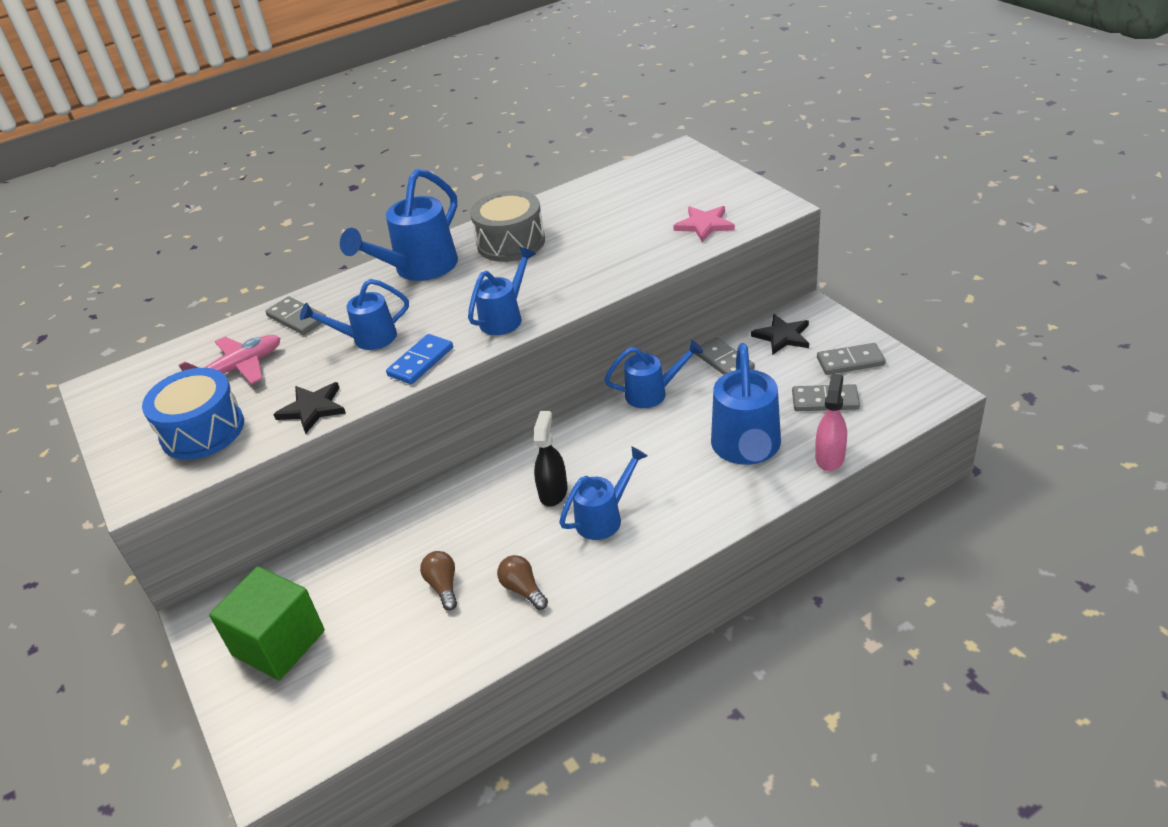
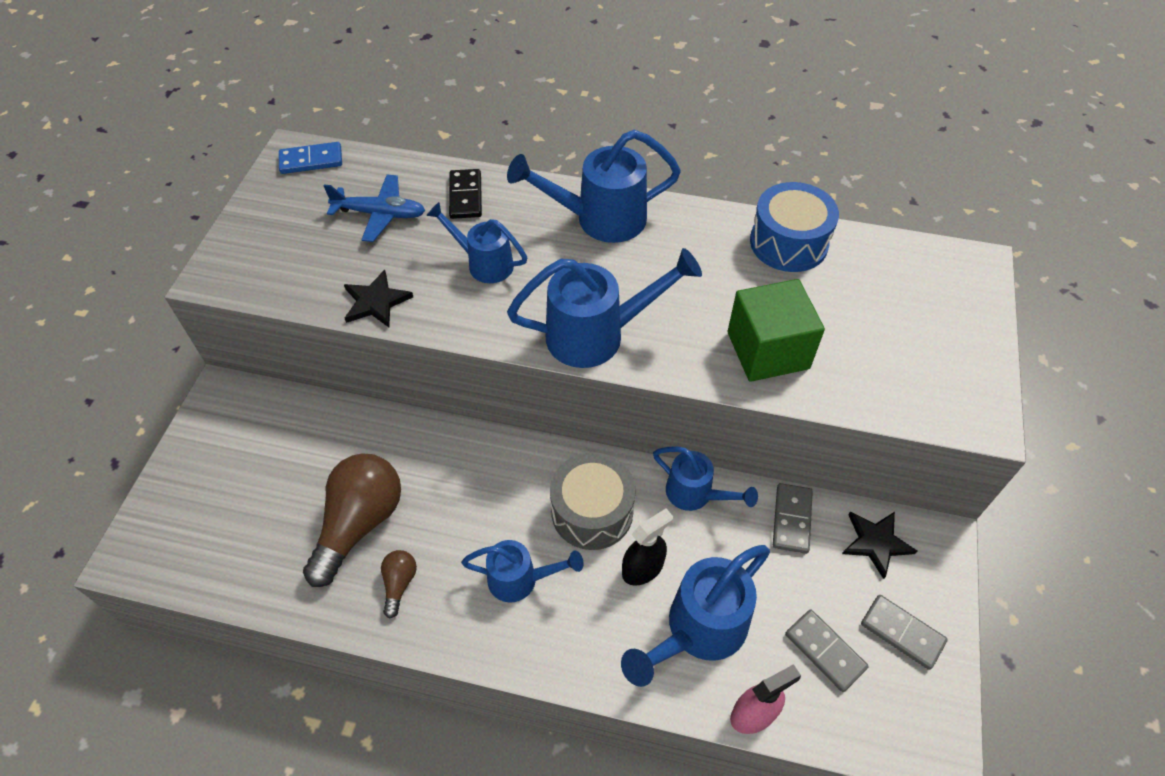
camera: 40 degrees right, 15 degrees up
(202, 431) = (298, 256): blue drum -> blue drum (788, 243)
(239, 368) = (380, 214): pink plane -> blue plane
(278, 643) = (231, 464): green cube -> green cube (768, 350)
(297, 318) = (466, 196): grey domino -> black domino
(420, 362) = (489, 324): blue domino -> blue domino (311, 160)
(443, 586) = (360, 523): brown light bulb -> brown light bulb, size x2.16
(505, 318) = (597, 335): blue watering can -> blue watering can, size x1.60
(511, 243) = (699, 252): grey drum -> grey drum (592, 511)
(553, 492) = (515, 516): black spray bottle -> black spray bottle (643, 568)
(704, 225) = (884, 381): pink star -> none

